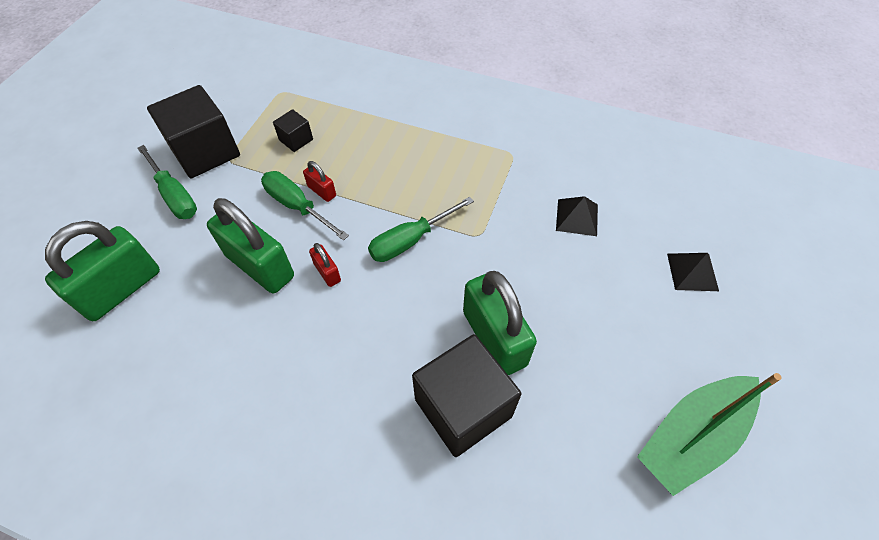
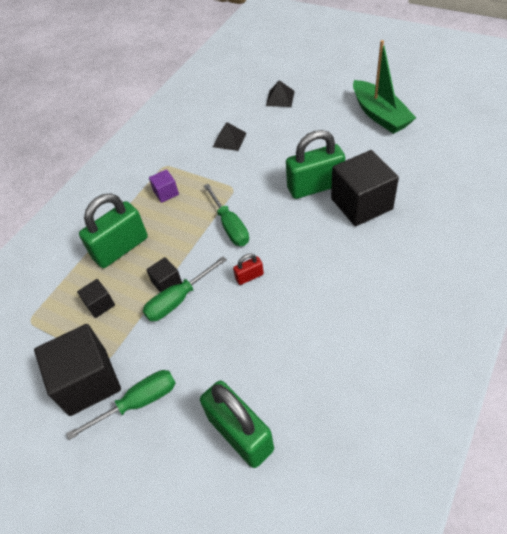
camera: 75 degrees left, 5 degrees down
(260, 266) = (235, 323): green padlock -> green padlock (121, 248)
(322, 191) = (167, 283): red padlock -> black cube
(463, 164) = (166, 193): none -> purple cube

